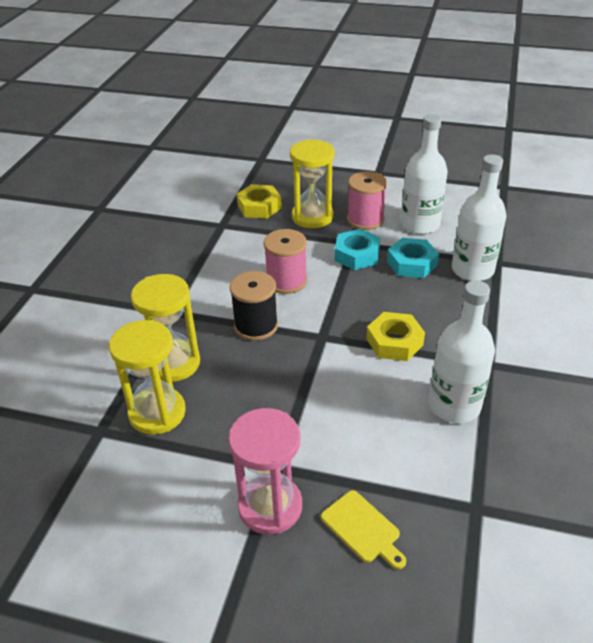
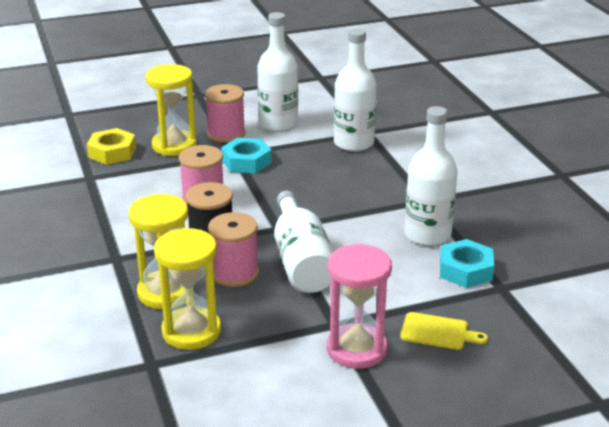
camera: 35 degrees left, 10 degrees down
(244, 368) = (234, 273): none -> pink spool
(310, 381) = (301, 261): none -> white bottle
(394, 342) = (341, 211): yellow nut -> none
(412, 263) = (300, 153): turquoise nut -> turquoise nut (465, 270)

